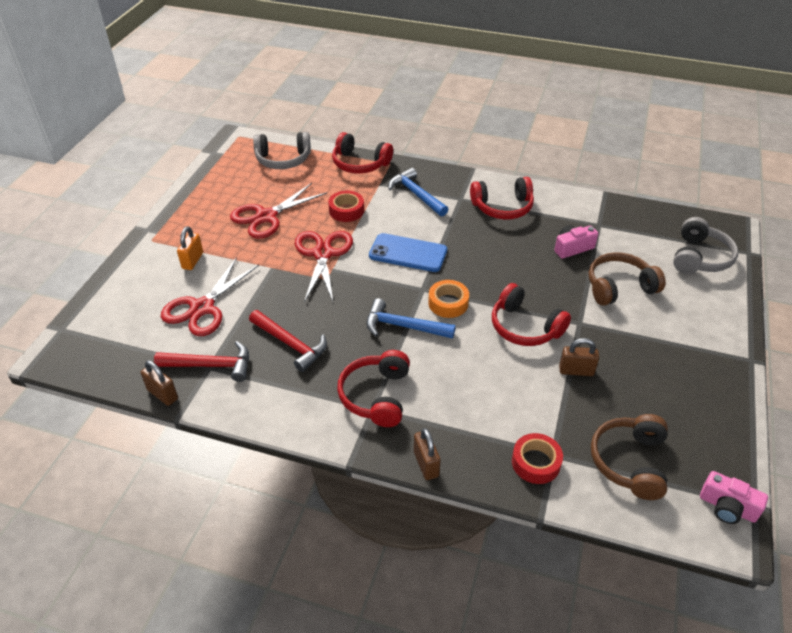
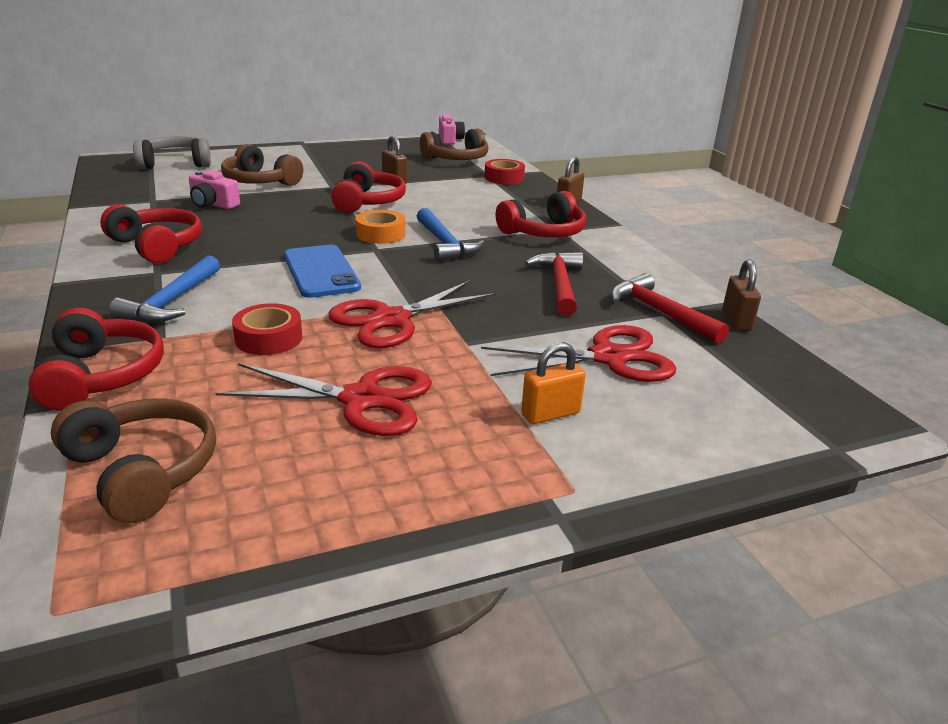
camera: 130 degrees left, 15 degrees down
(283, 159) = (142, 471): grey headphones -> brown headphones

